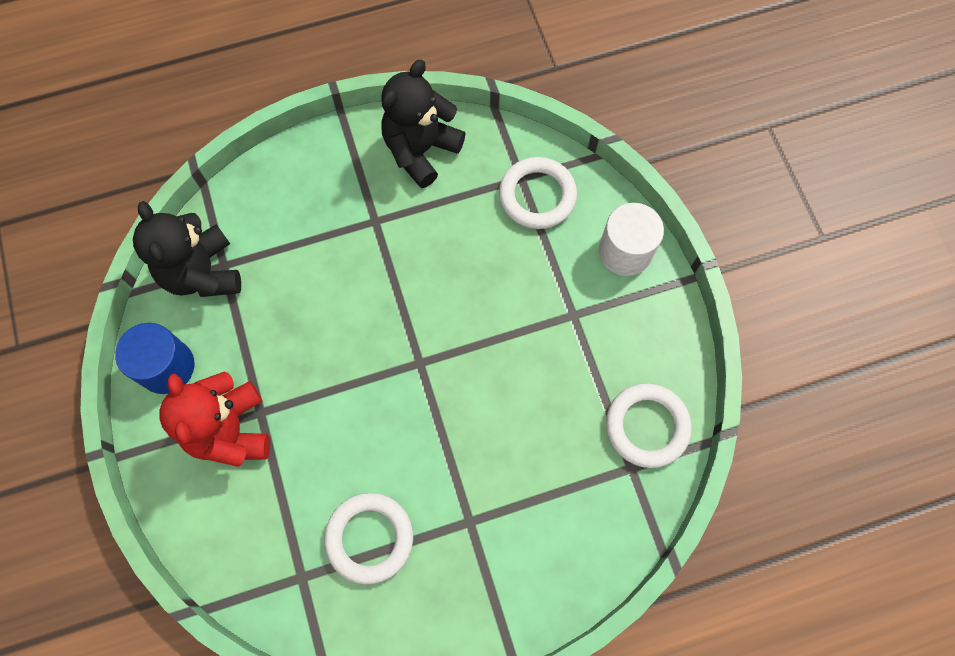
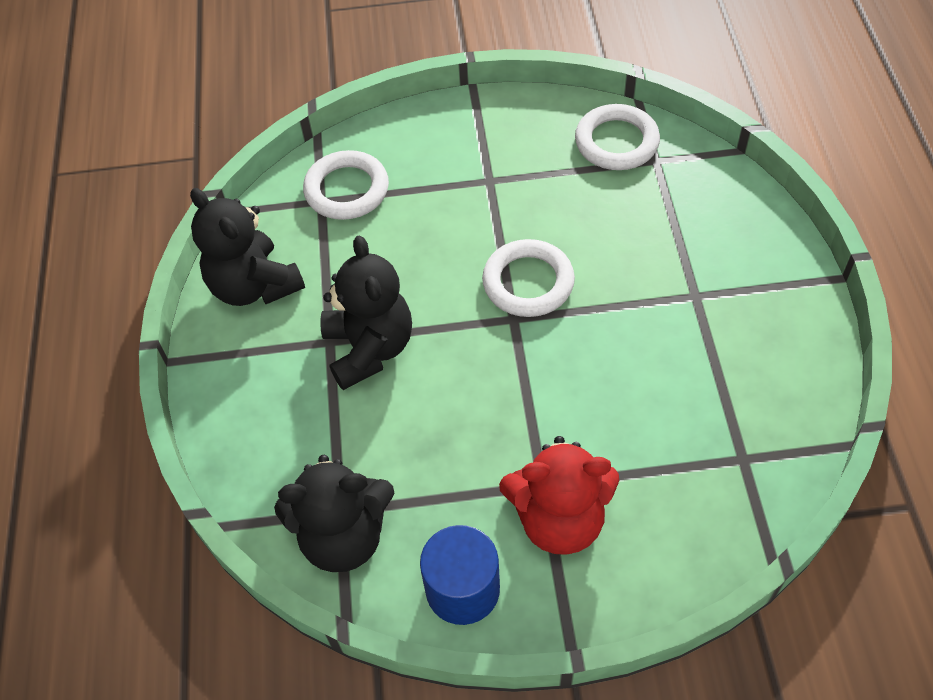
camera: 75 degrees left, 15 degrees down
(369, 538) = (705, 387): white ring -> white ring (528, 282)
(371, 253) = (369, 349): none -> black teddy bear
(625, 251) = (430, 129): white cylinder -> none

